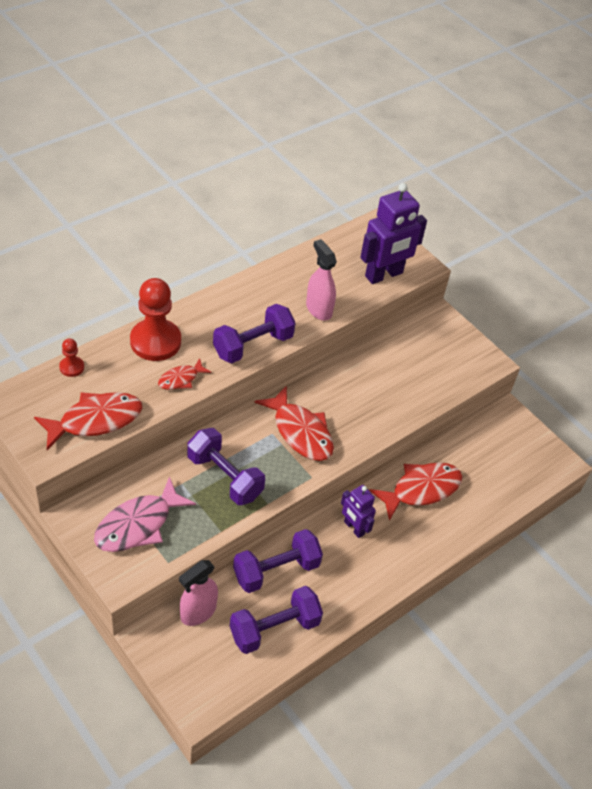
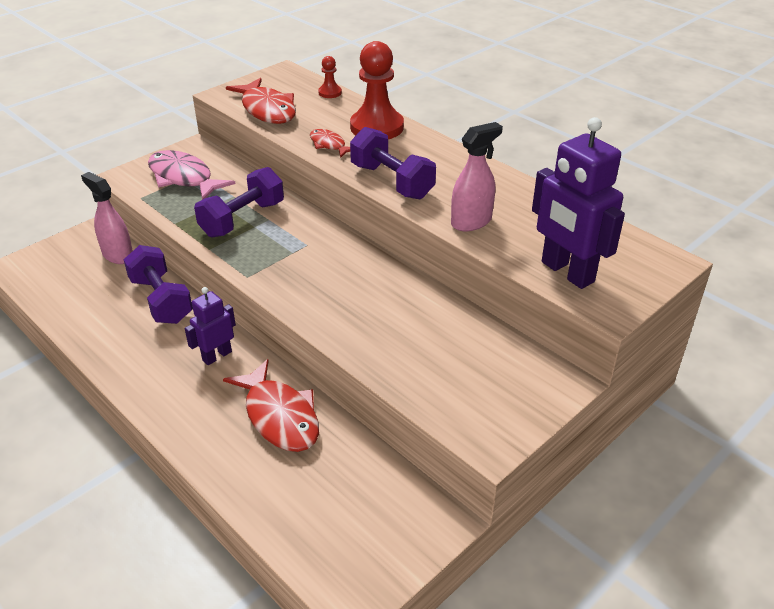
camera: 90 degrees right, 10 degrees down
(274, 628) = (91, 304): purple dumbbell -> none
(300, 432) = (312, 264): red fish -> none

